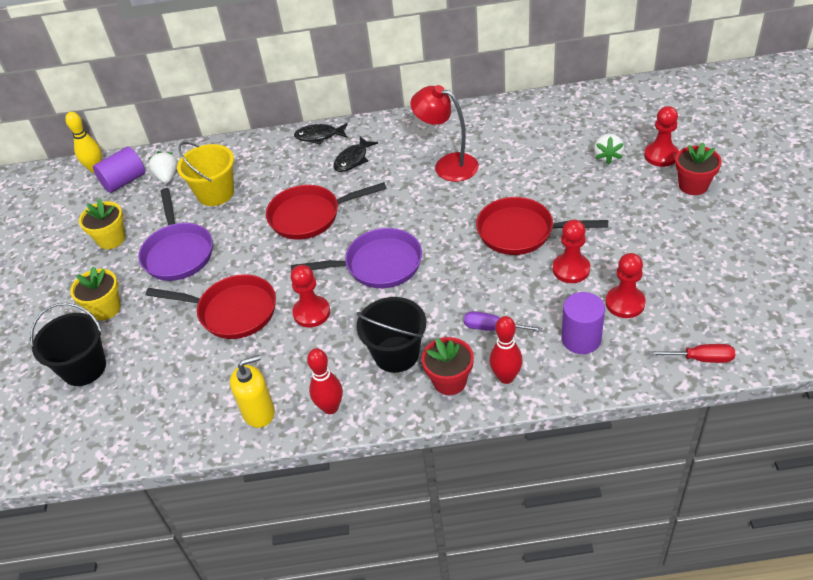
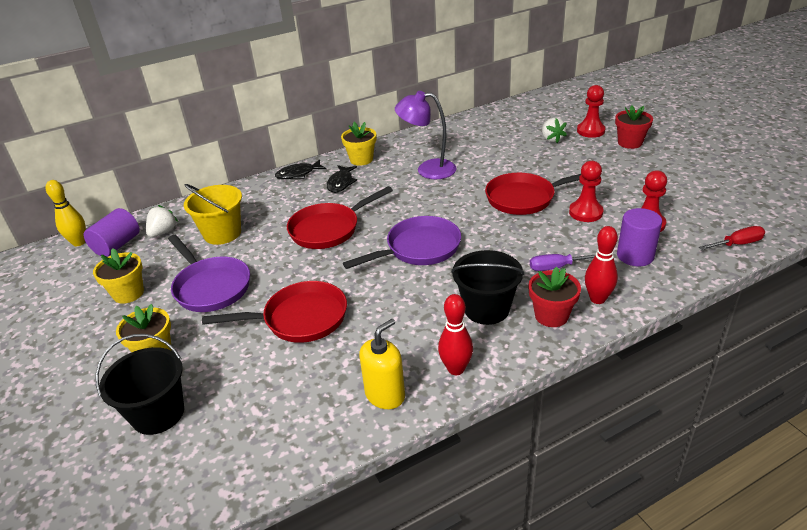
camera: 25 degrees left, 10 degrees down
(167, 177) = (163, 232): white strawberry -> white strawberry turned 60 degrees clockwise
(311, 313) = (381, 299): red pawn -> none
(390, 132) = (361, 159): none -> yellow flower pot
(448, 165) = (428, 170): red lamp -> purple lamp

